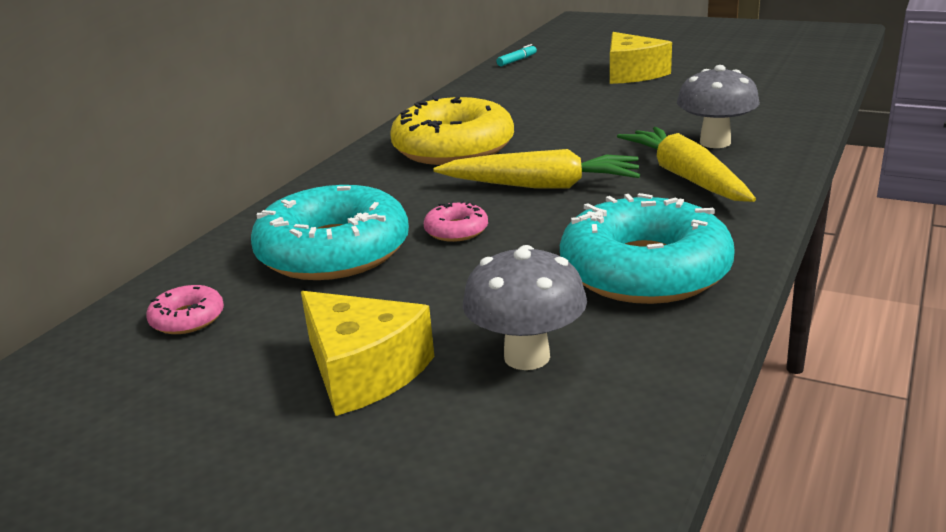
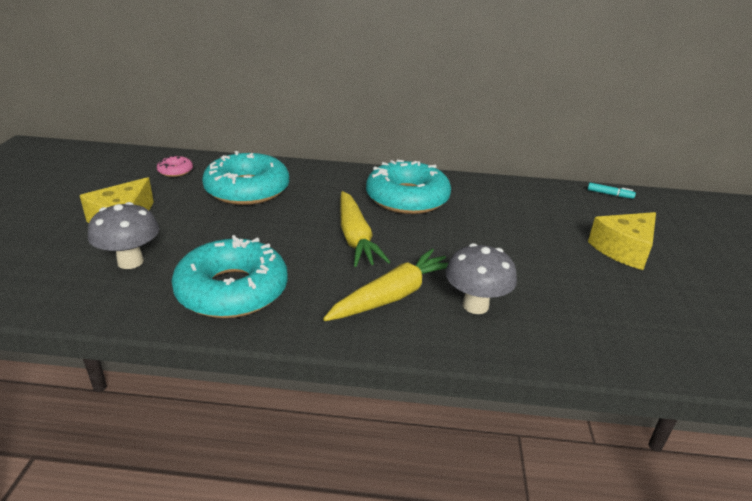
camera: 65 degrees right, 5 degrees up
(453, 148) = (407, 198): yellow donut -> turquoise donut
(456, 230) = (280, 219): pink donut -> none

